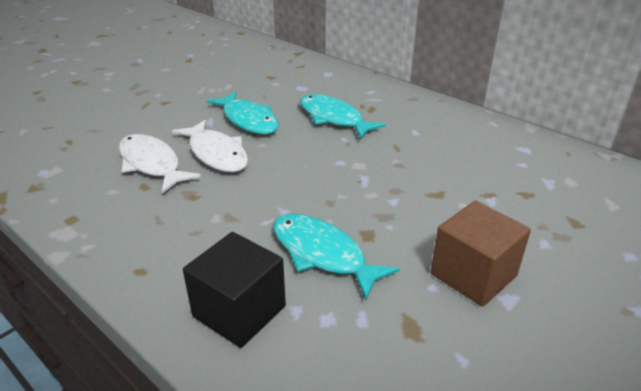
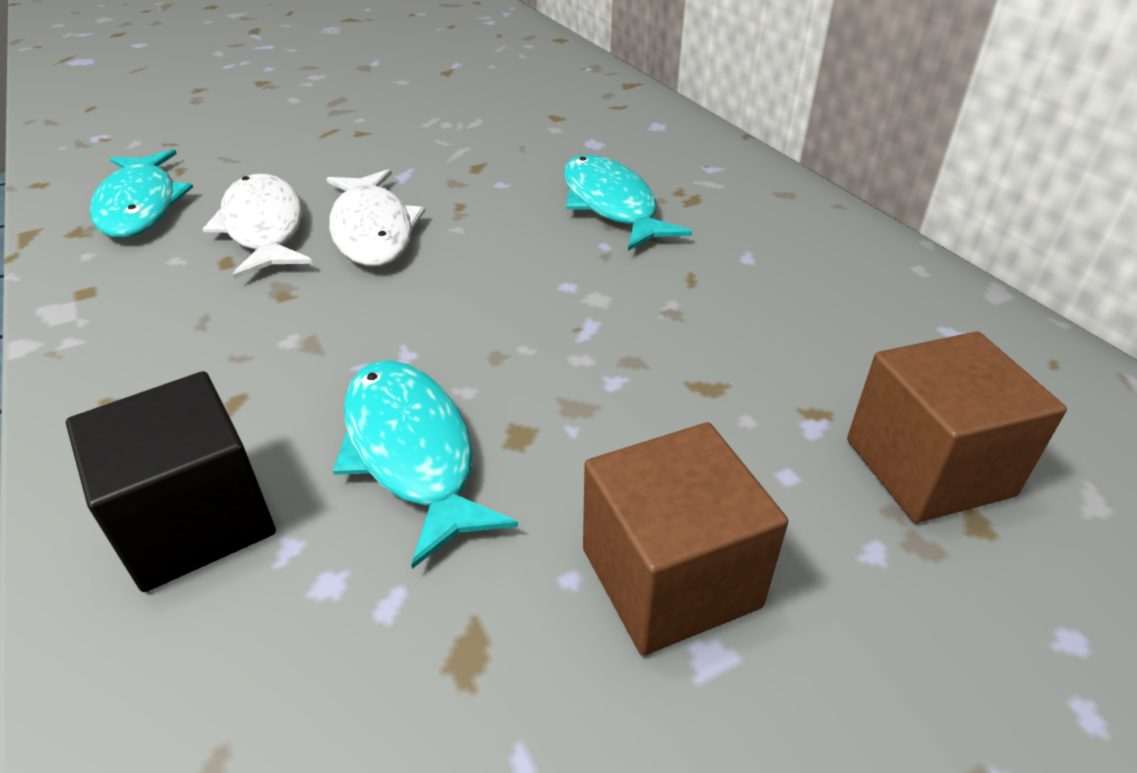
camera: 20 degrees right, 5 degrees up
(248, 120) = (465, 183): turquoise fish -> turquoise fish (140, 206)
(545, 206) = (928, 467): none -> brown cube

